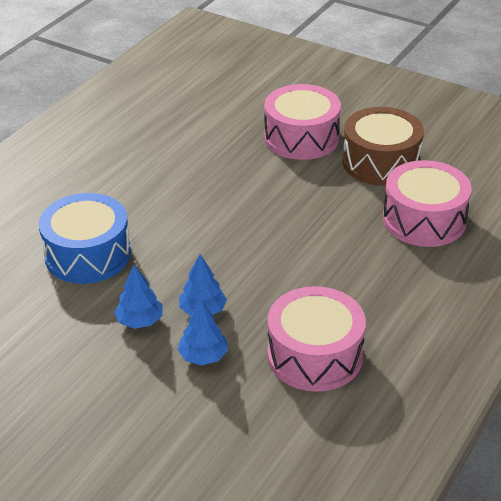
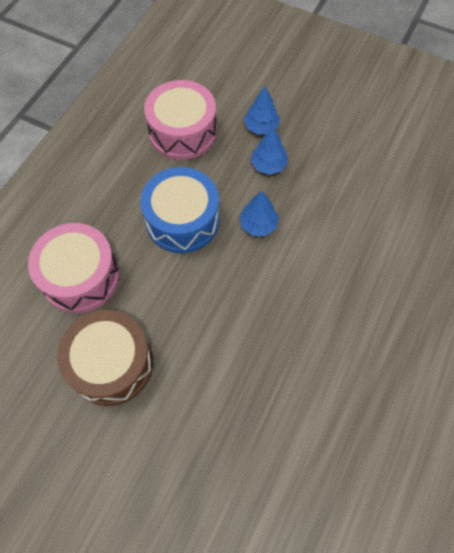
camera: 175 degrees right, 25 degrees up
(88, 254) = (376, 215): blue drum -> blue drum (182, 220)
(140, 321) = (313, 153): blue tree -> blue tree (258, 224)
(301, 137) = (197, 405): pink drum -> none

